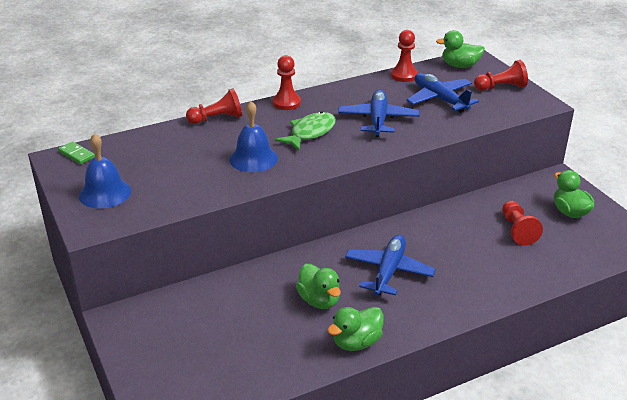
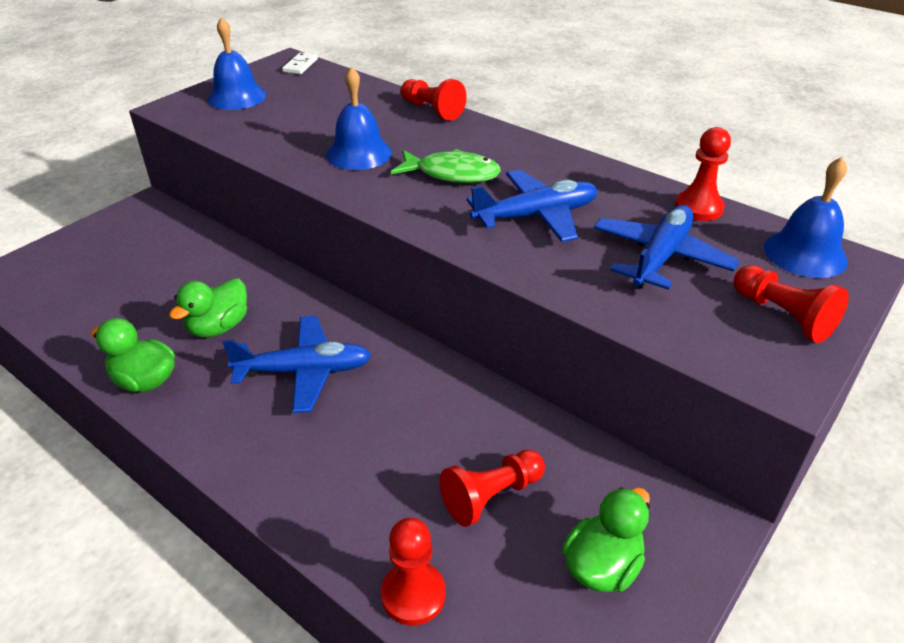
camera: 65 degrees right, 5 degrees up
(77, 154) = (300, 65): green domino -> white domino
(286, 103) = (513, 140): red pawn -> red pawn (413, 594)
(460, 66) = (805, 254): green duck -> blue bell

